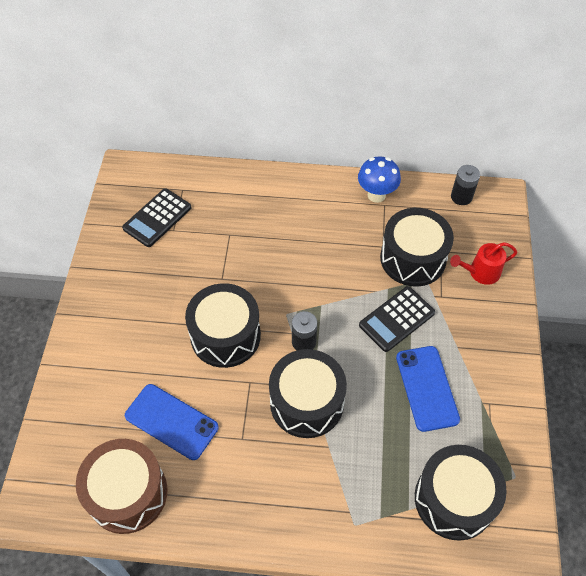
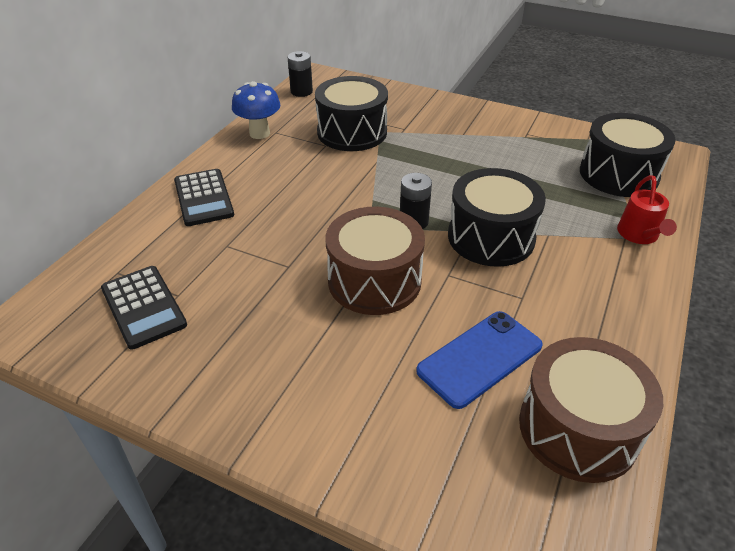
camera: 70 degrees left, 15 degrees down
(225, 336) = (374, 281): black drum -> brown drum
(396, 319) = (416, 158): black calculator -> black calculator (203, 198)
(427, 388) = (500, 160): blue phone -> none
(480, 272) = (391, 103): red watering can -> red watering can (639, 235)

